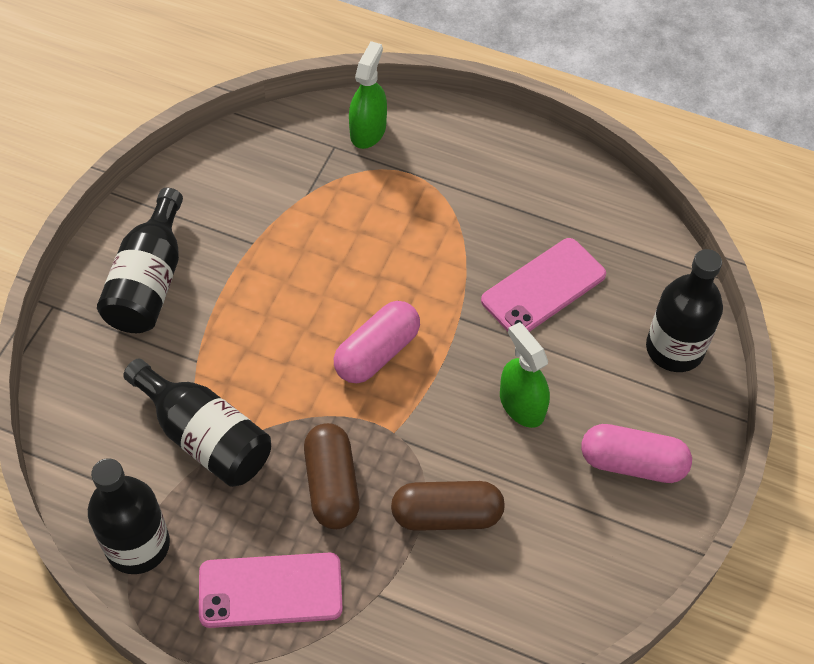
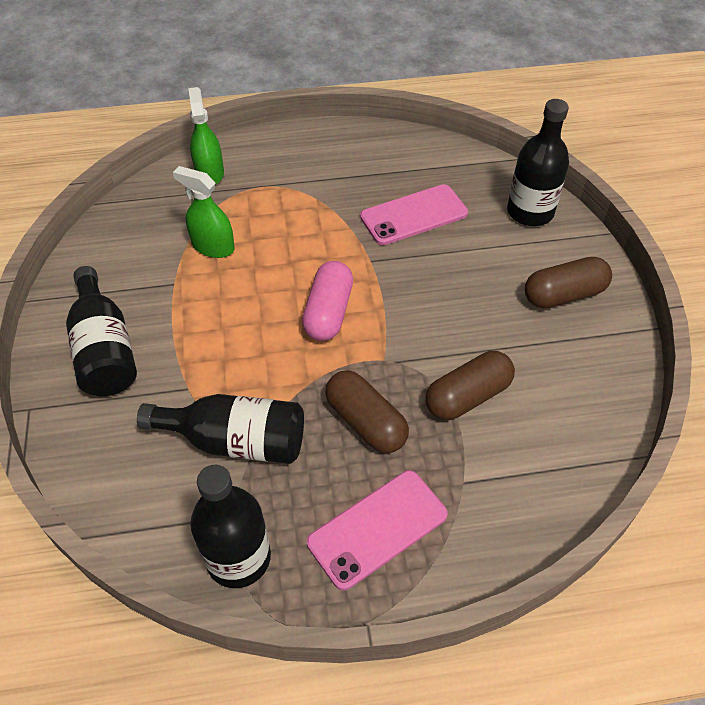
camera: 30 degrees left, 5 degrees down
(521, 405) = (460, 295): green spray bottle -> green spray bottle (213, 246)
(543, 288) = (414, 215): pink phone -> pink phone turned 45 degrees clockwise
(632, 463) = (564, 295): pink capsule -> brown capsule

